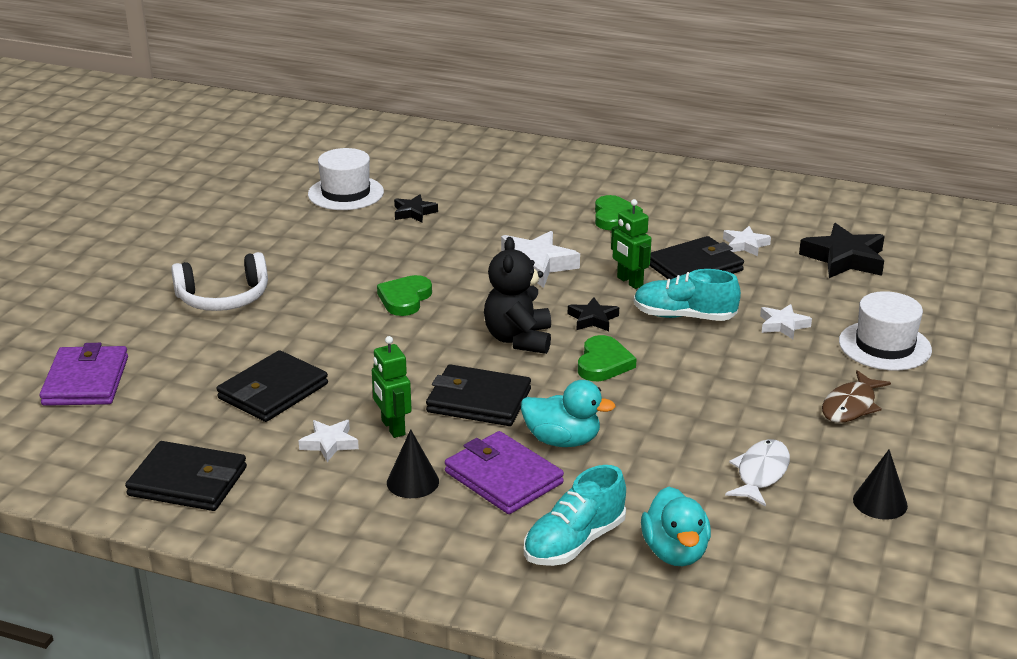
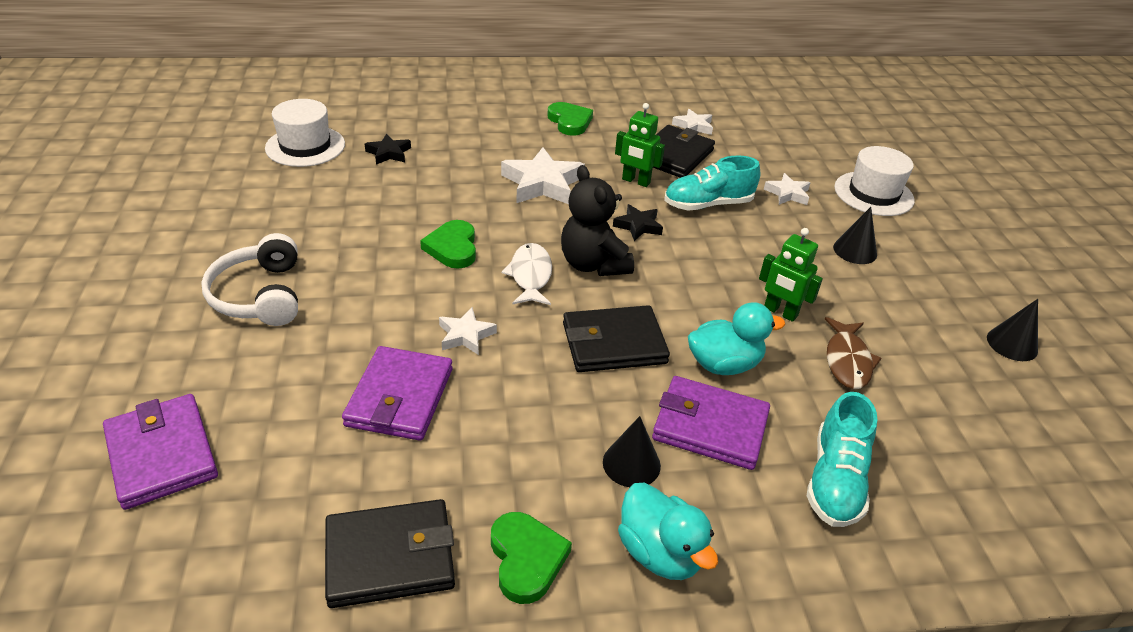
camera: 30 degrees left, 10 degrees up
(223, 298) = (259, 295): white headphones -> white headphones turned 120 degrees clockwise
(273, 391) = (399, 397): black wallet -> purple wallet
(329, 443) = (510, 445): white star -> white star (466, 335)
(392, 428) = (559, 402): green robot -> green robot (780, 312)
(603, 363) = (686, 269): green heart -> green heart (526, 559)
(675, 552) = (923, 457): turquoise duck -> turquoise duck (660, 553)
(760, 473) = (906, 345): white fish -> white fish (530, 276)
(800, 389) = (855, 250): none -> black cone
(844, 259) = (774, 123): black star -> none
(851, 406) = (904, 256): brown fish -> brown fish (847, 361)

